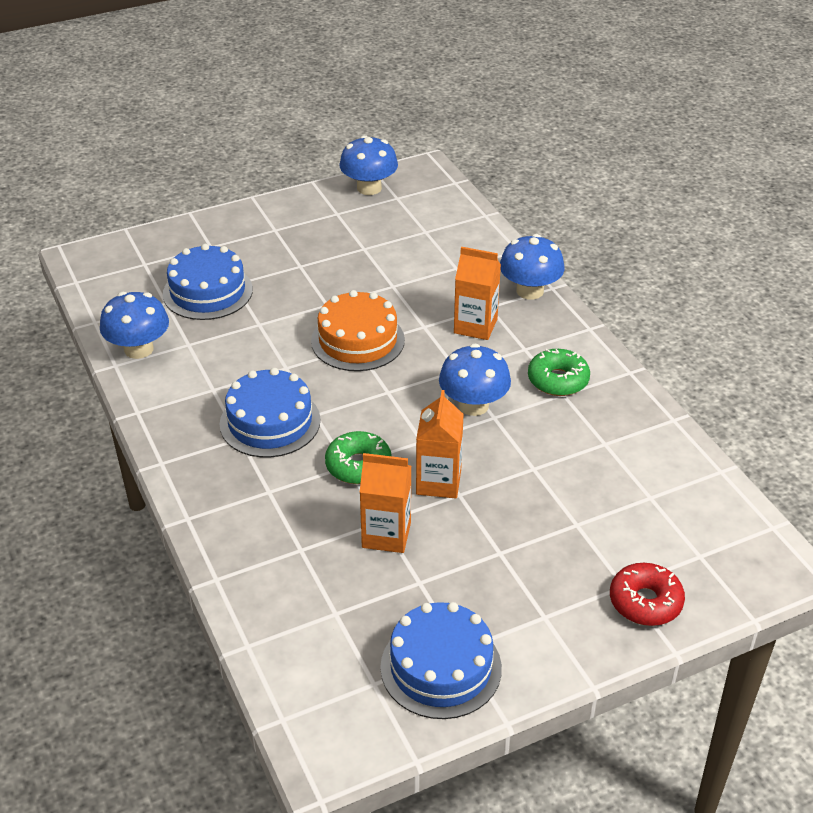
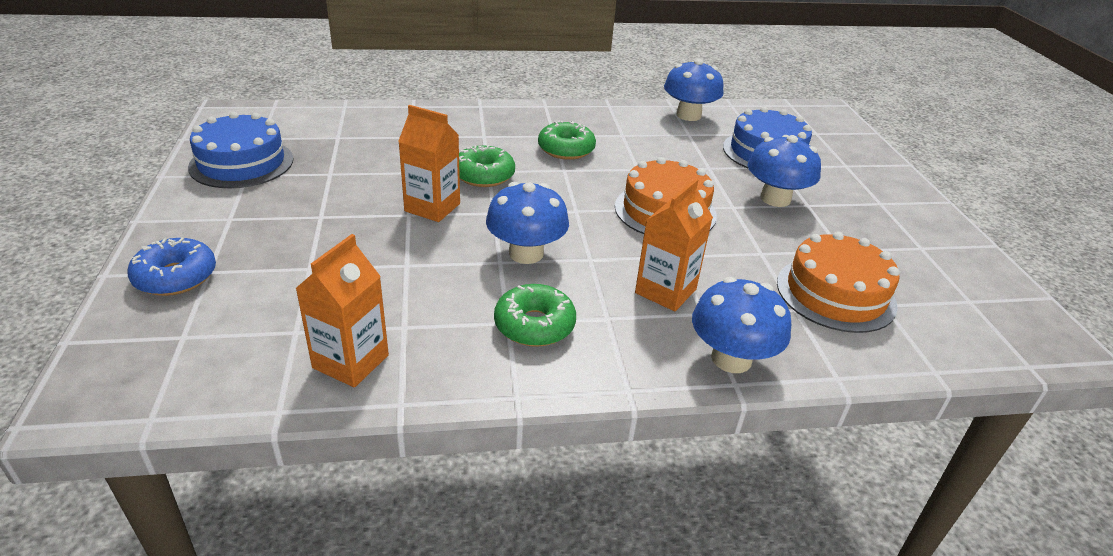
camera: 105 degrees right, 5 degrees down
(270, 422) = (566, 149): blue cake -> green donut
(369, 188) = (990, 283): blue mushroom -> blue mushroom (775, 199)
(386, 535) = (393, 170): orange carton -> orange carton (351, 361)
(426, 251) = (835, 293): none -> orange cake
(645, 602) = (175, 277): red donut -> blue donut

